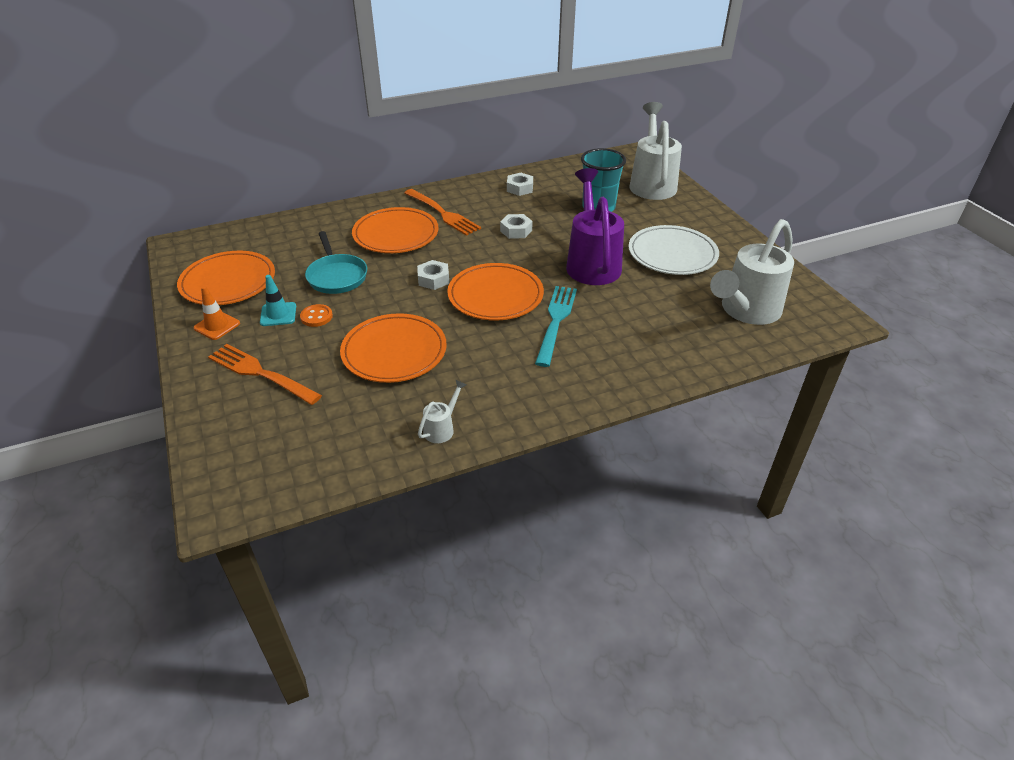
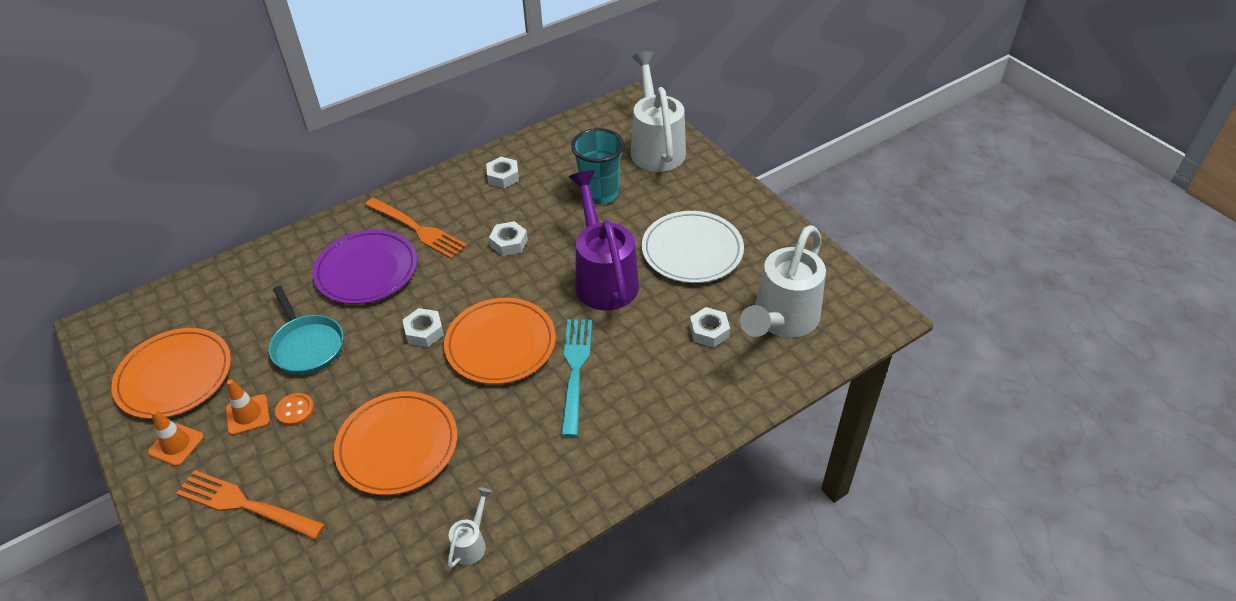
camera: 10 degrees left, 5 degrees up
(278, 314) = (248, 415): turquoise traffic cone -> orange traffic cone
(396, 234) = (366, 270): orange plate -> purple plate
(679, 310) = (709, 331): none -> white nut

